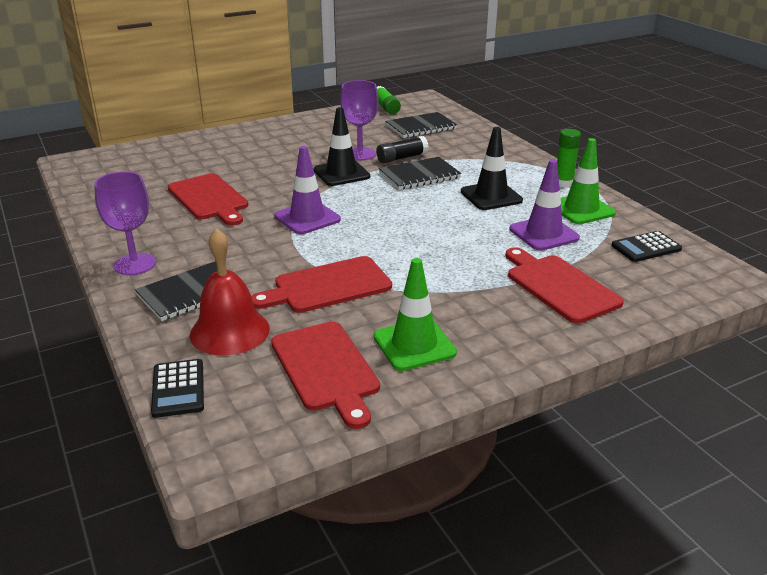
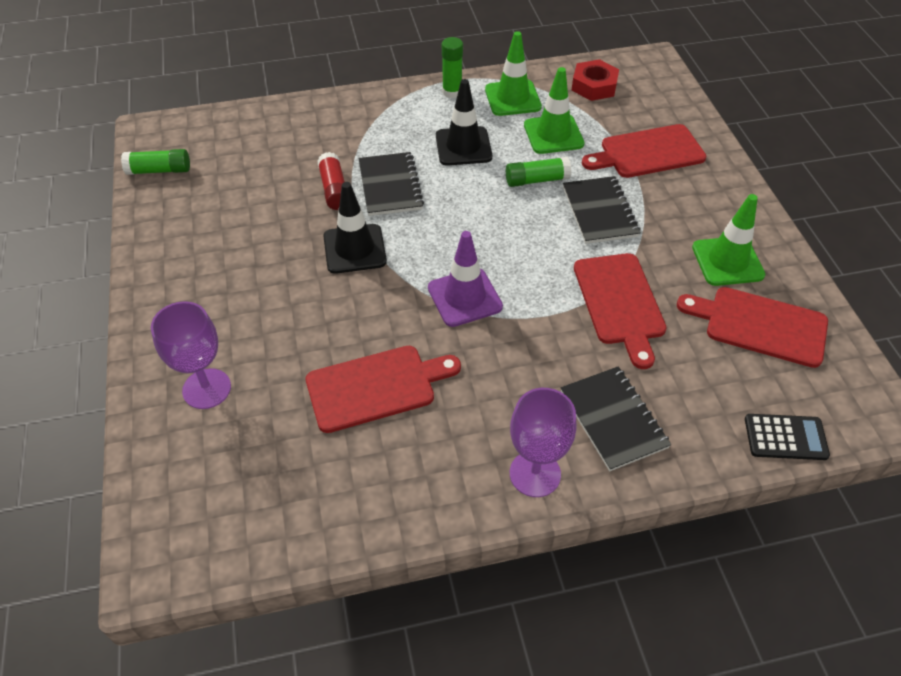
camera: 75 degrees left, 20 degrees up
(229, 331) = (692, 390): red bell -> none
(326, 369) = (760, 325): red cutting board -> red cutting board turned 150 degrees counterclockwise
(360, 154) = (303, 223): purple goblet -> purple goblet (207, 389)
(402, 158) = (334, 189): black glue stick -> red glue stick
(421, 127) = (248, 154): black notebook -> black notebook (600, 212)
(470, 232) = (537, 180): none -> green glue stick
(544, 234) = (553, 134): purple traffic cone -> green traffic cone
(646, 247) = (594, 86): black calculator -> red nut

